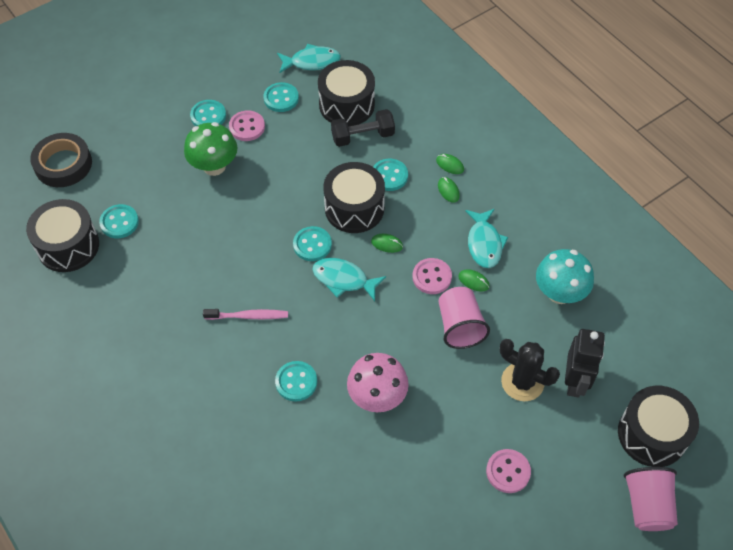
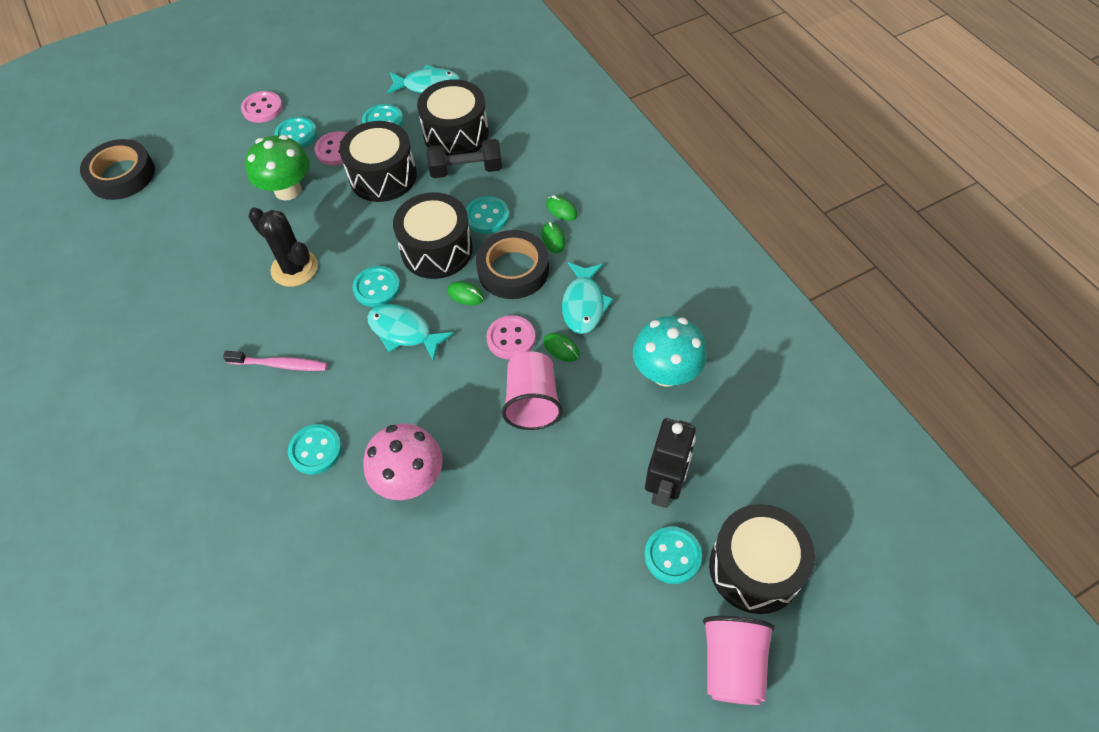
camera: 10 degrees right, 0 degrees up
(68, 246) = (99, 265): black drum -> black drum (383, 176)
(119, 222) = (163, 243): turquoise button -> turquoise button (672, 556)
(421, 220) = (513, 270): none -> black tape
(508, 471) = (554, 596): pink button -> pink button (262, 108)
(522, 382) = (597, 480): black cactus -> black cactus (294, 268)

